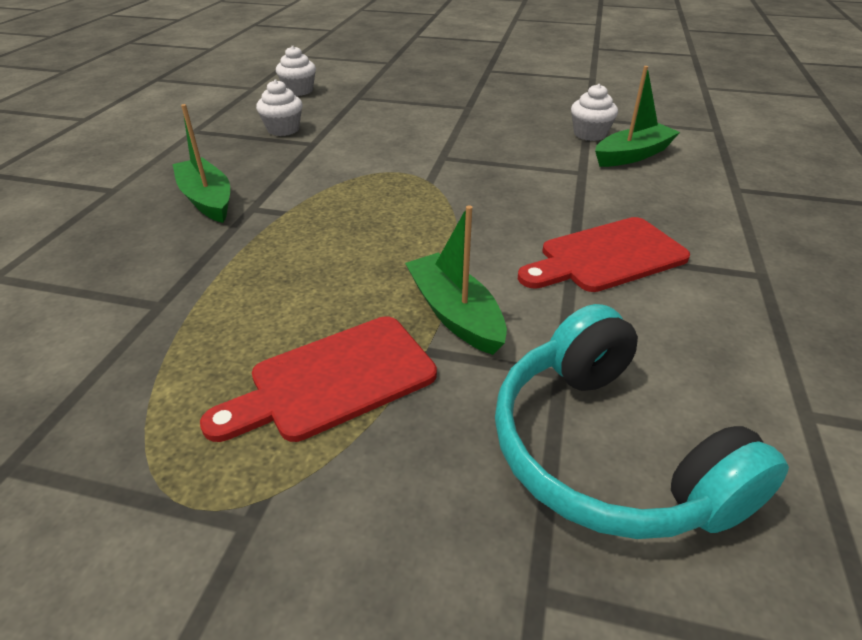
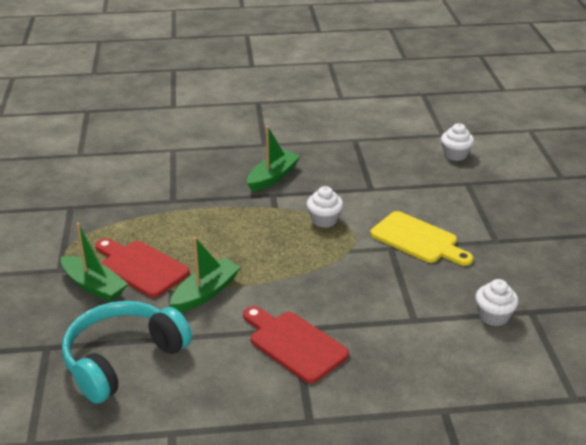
camera: 70 degrees right, 5 degrees down
(283, 129) = (383, 170): white cupcake -> white cupcake (324, 220)
(437, 140) = (417, 239): none -> yellow cutting board
(632, 155) = (468, 345): green boat -> green boat (94, 286)

